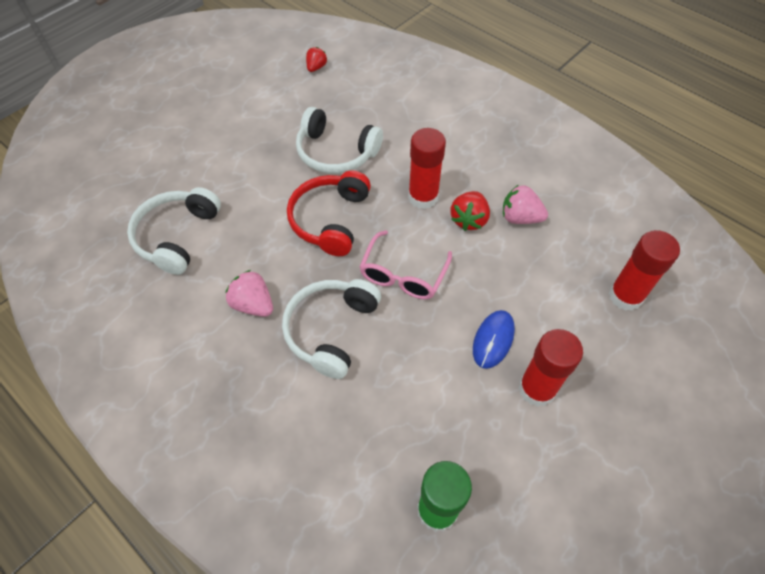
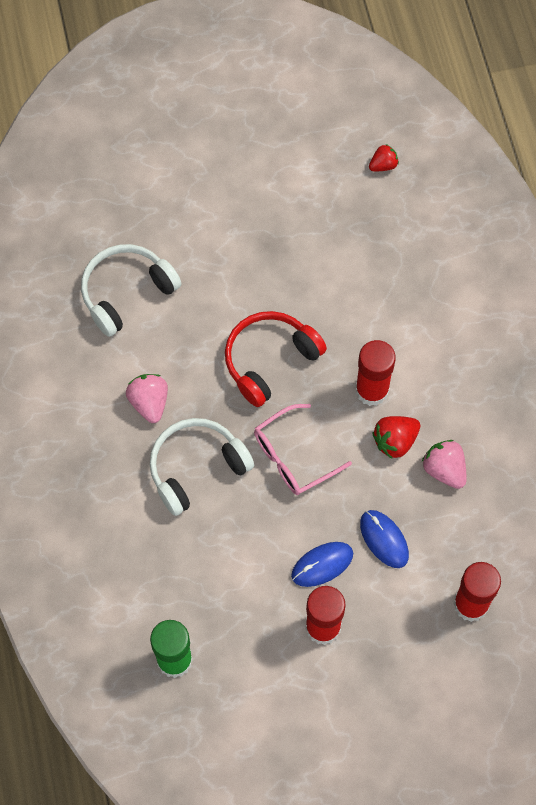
camera: 35 degrees right, 10 degrees up
(336, 153) = (327, 288): white headphones -> none
(522, 291) = (384, 539): none -> blue mouse

